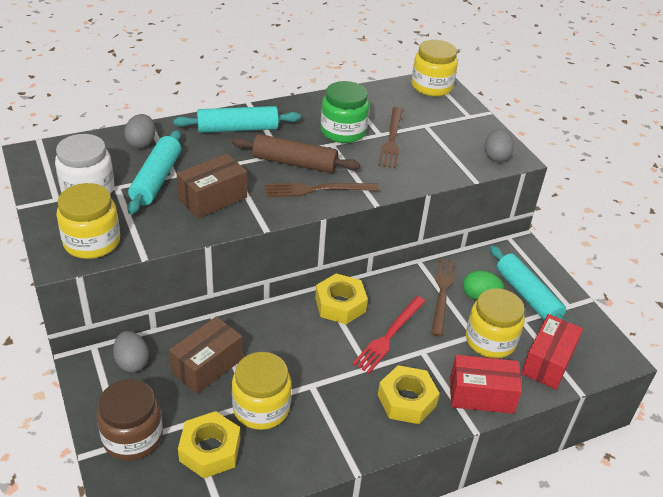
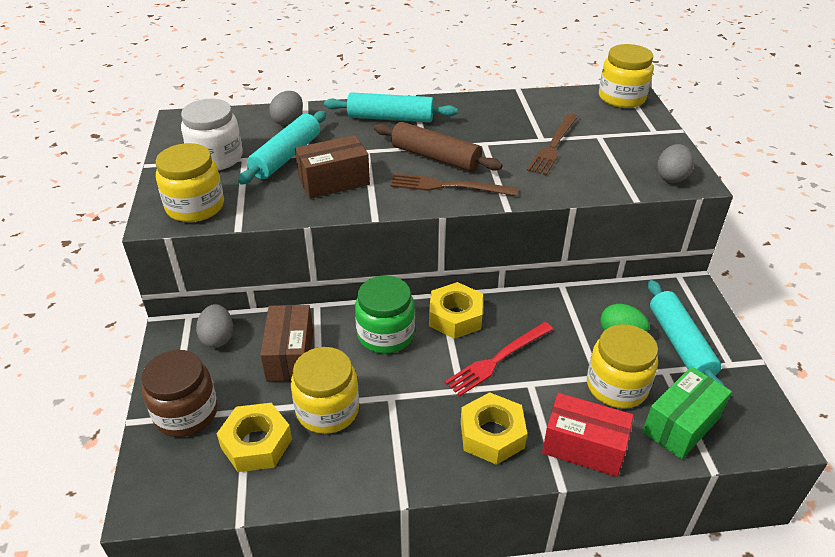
camera: 20 degrees right, 0 degrees up
(207, 366) = (290, 355): brown box -> brown box turned 60 degrees counterclockwise
(343, 131) = (502, 132): green jar -> green jar (386, 334)
(442, 293) = (577, 323): brown fork -> none
(548, 362) = (681, 425): red box -> green box

